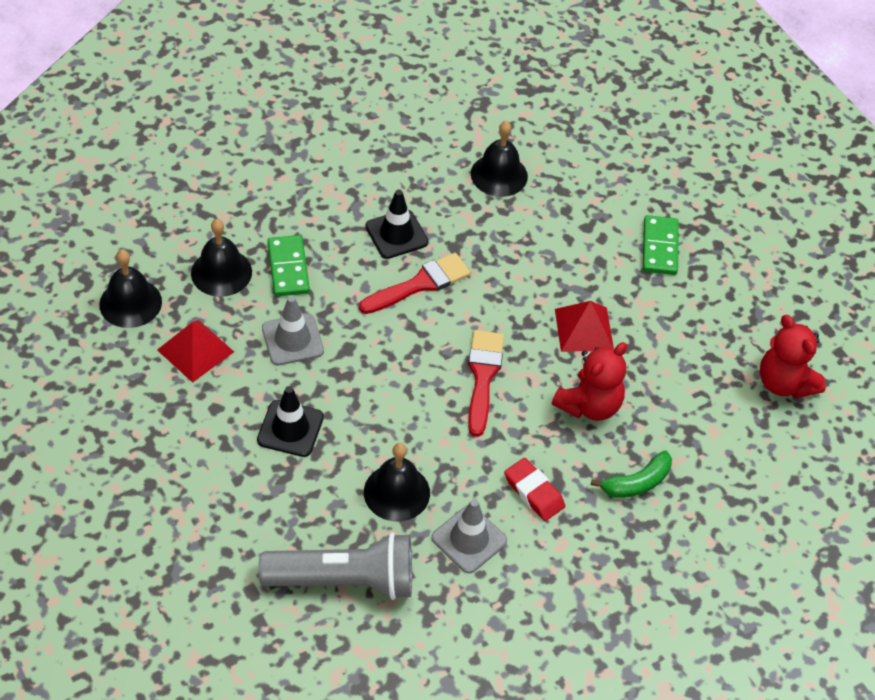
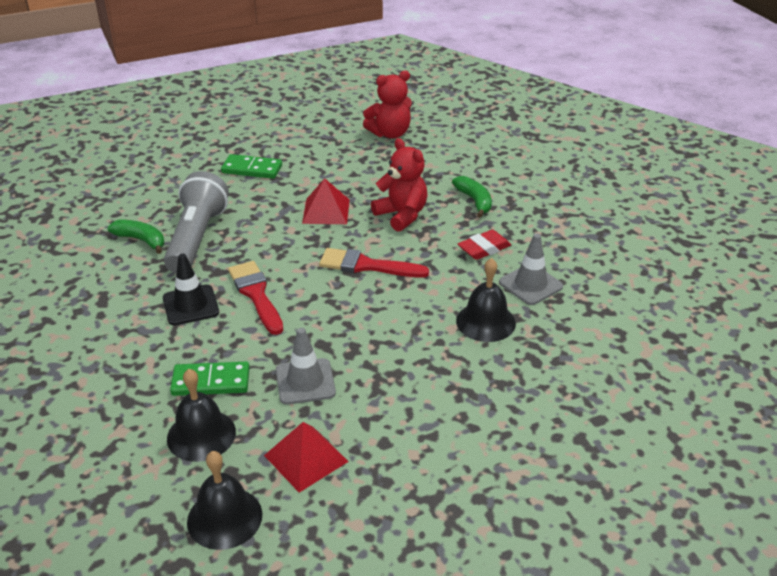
camera: 80 degrees left, 15 degrees down
(290, 429) = (414, 387): black traffic cone -> none
(344, 580) = (578, 358): grey flashlight -> grey flashlight (196, 238)
(499, 175) = (141, 240): black bell -> green banana

